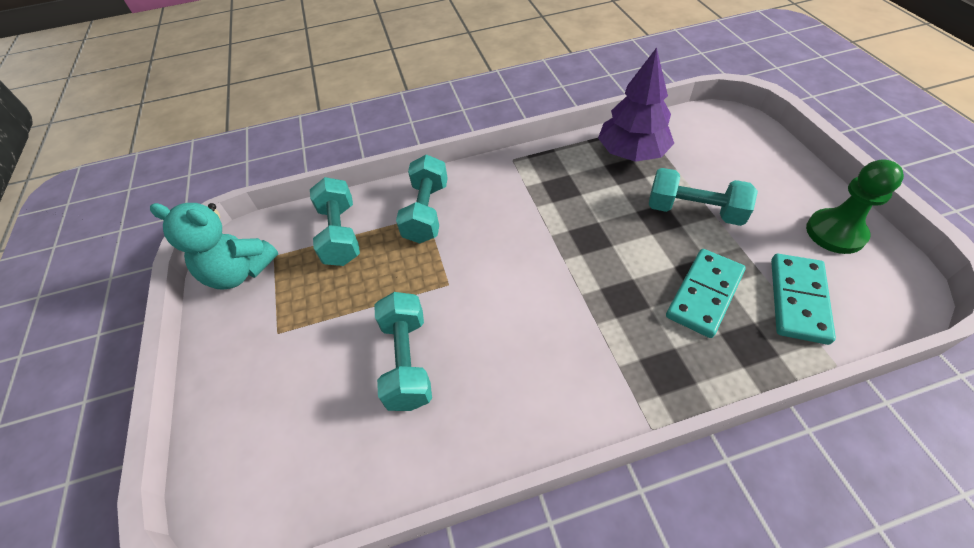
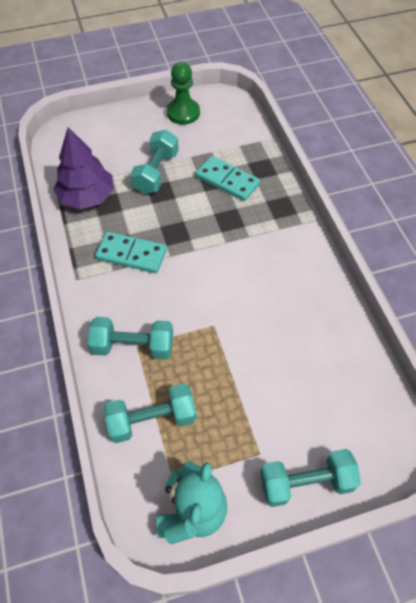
camera: 95 degrees left, 5 degrees up
(407, 361) = (281, 349): turquoise dumbbell -> turquoise dumbbell (306, 482)
(798, 300) = (232, 141): turquoise domino -> turquoise domino (131, 254)

